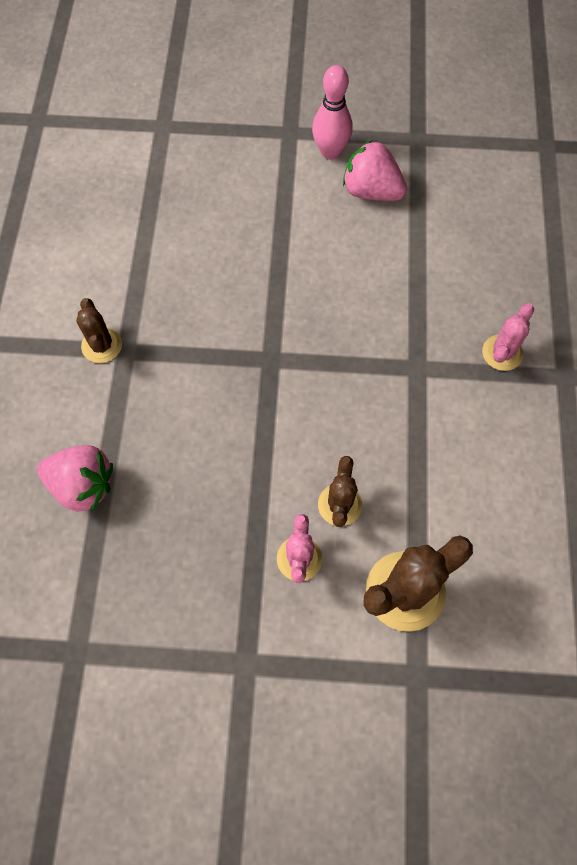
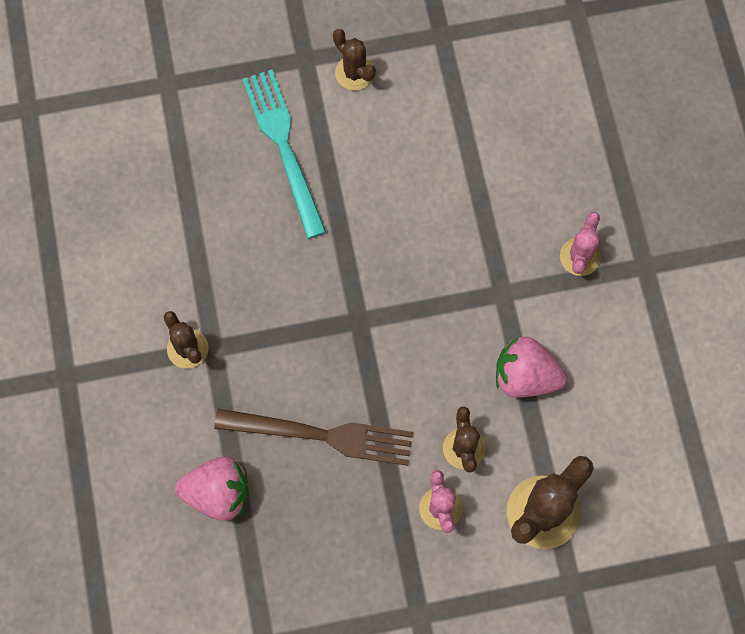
camera: 15 degrees left, 5 degrees up
(204, 456) = (324, 435): none -> brown fork
(248, 195) = (283, 145): none -> turquoise fork
(330, 152) = (354, 73): pink bowling pin -> brown cactus
(371, 191) = (409, 109): pink strawberry -> pink strawberry (525, 376)

